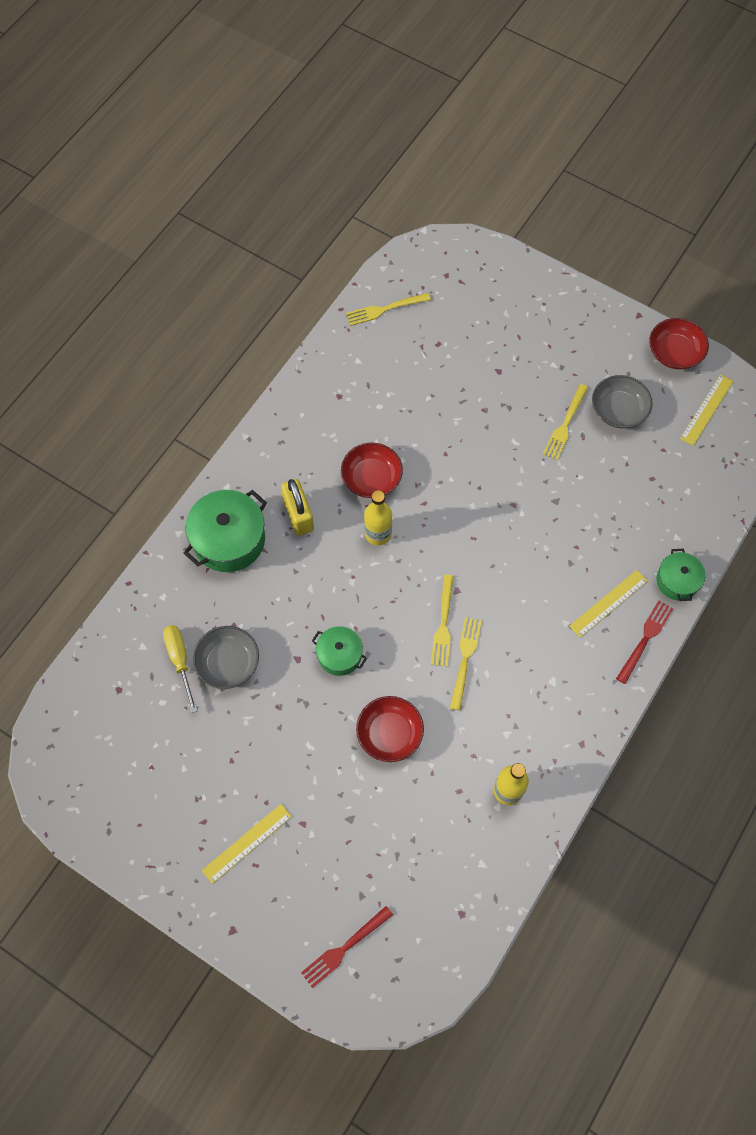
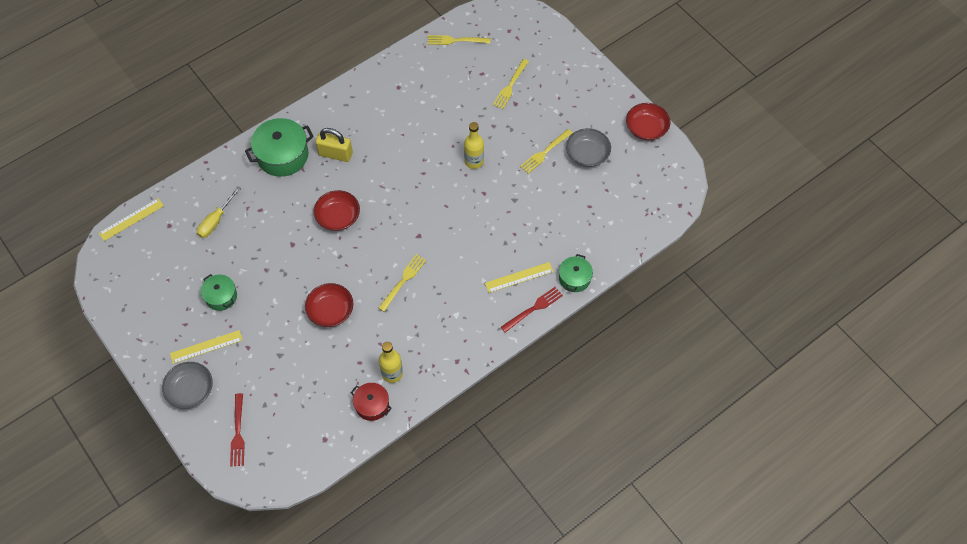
camera: 20 degrees right, 5 degrees down
(180, 661) = (216, 220): yellow screwdriver -> yellow screwdriver turned 150 degrees counterclockwise
(228, 663) = (246, 232): grey bowl -> grey bowl (190, 390)
(298, 515) = (335, 154): yellow padlock -> yellow padlock turned 75 degrees counterclockwise
(339, 655) = (321, 251): green pot -> green pot (221, 296)
(344, 948) = (238, 433): red fork -> red fork turned 75 degrees counterclockwise
(371, 478) = (395, 146): red bowl -> red bowl (338, 217)
(378, 533) = (383, 182): yellow bottle -> yellow bottle (474, 161)
(443, 625) = (399, 254): yellow fork -> yellow fork (510, 86)
(501, 844) = (372, 405): none -> red pot
(706, 410) = (651, 173): yellow ruler -> yellow ruler (131, 219)

